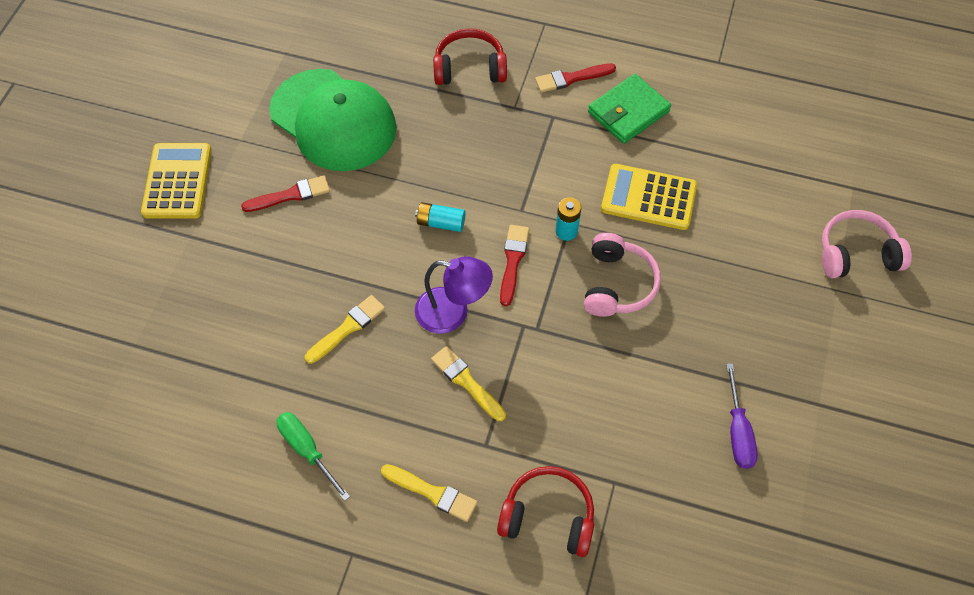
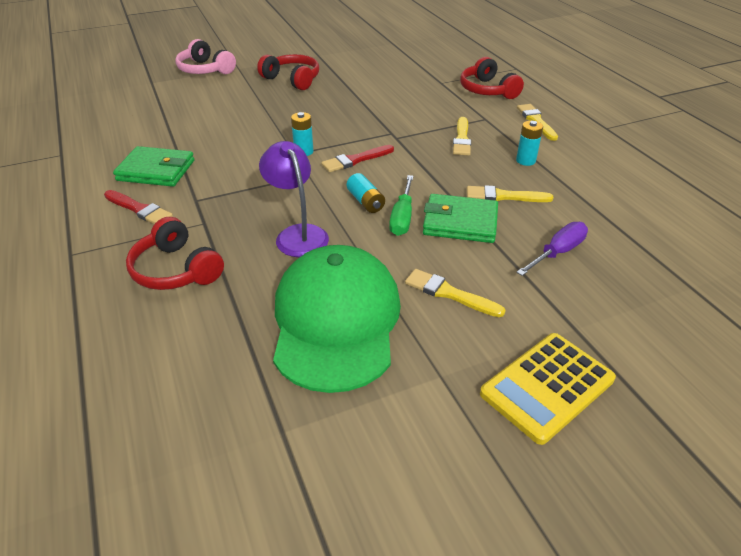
camera: 130 degrees left, 20 degrees down
(290, 195) = (449, 293): red brush -> yellow brush
(307, 450) = (594, 168): green screwdriver -> green screwdriver (402, 217)
(350, 265) = (460, 222): none -> green wallet
(377, 401) = (525, 160): none -> turquoise battery
(453, 313) = (427, 163): purple lamp -> purple lamp (297, 234)
(617, 284) = (321, 121): pink headphones -> none
(648, 197) = (236, 135): yellow calculator -> none
(738, 432) = (364, 66): purple screwdriver -> purple screwdriver (557, 252)
(754, 324) = (292, 79): none -> red headphones

